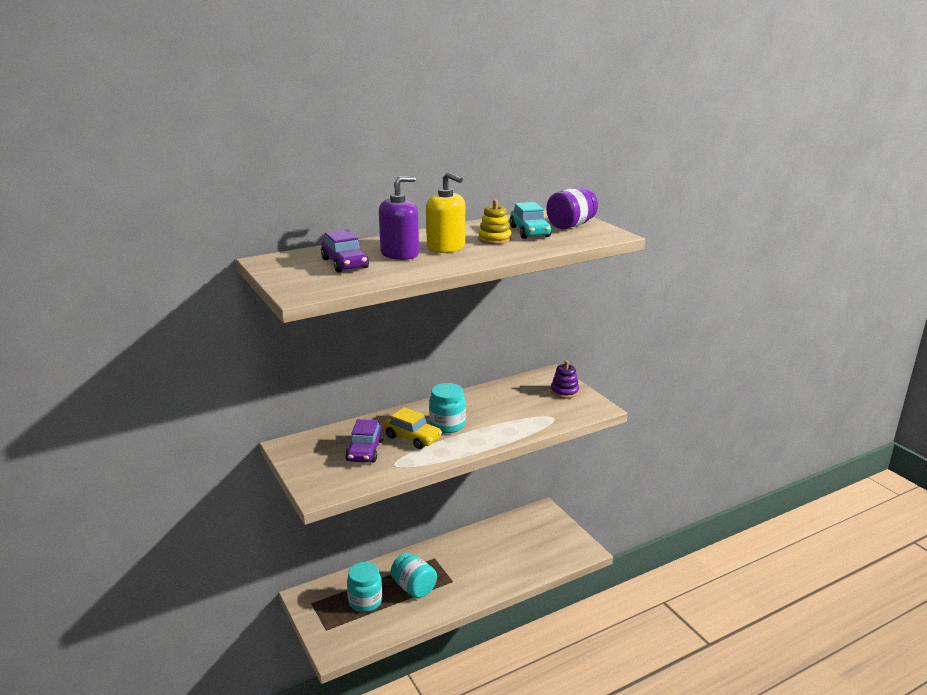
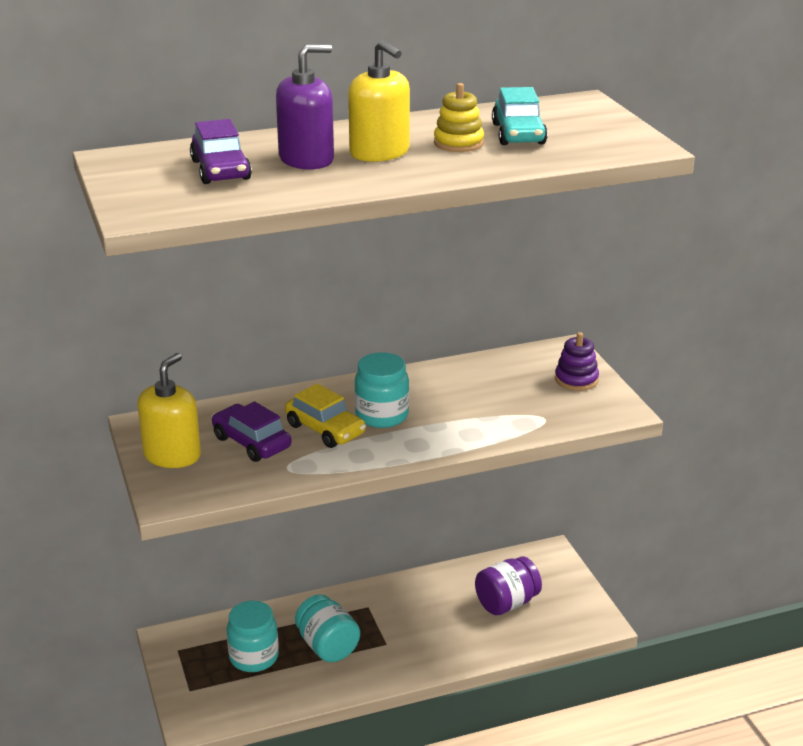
camera: 10 degrees right, 5 degrees up
(312, 464) = (172, 455): none -> yellow soap dispenser
(365, 451) = (251, 442): purple car -> purple car turned 120 degrees clockwise
(571, 225) = (588, 126): purple jar -> purple jar (507, 603)

